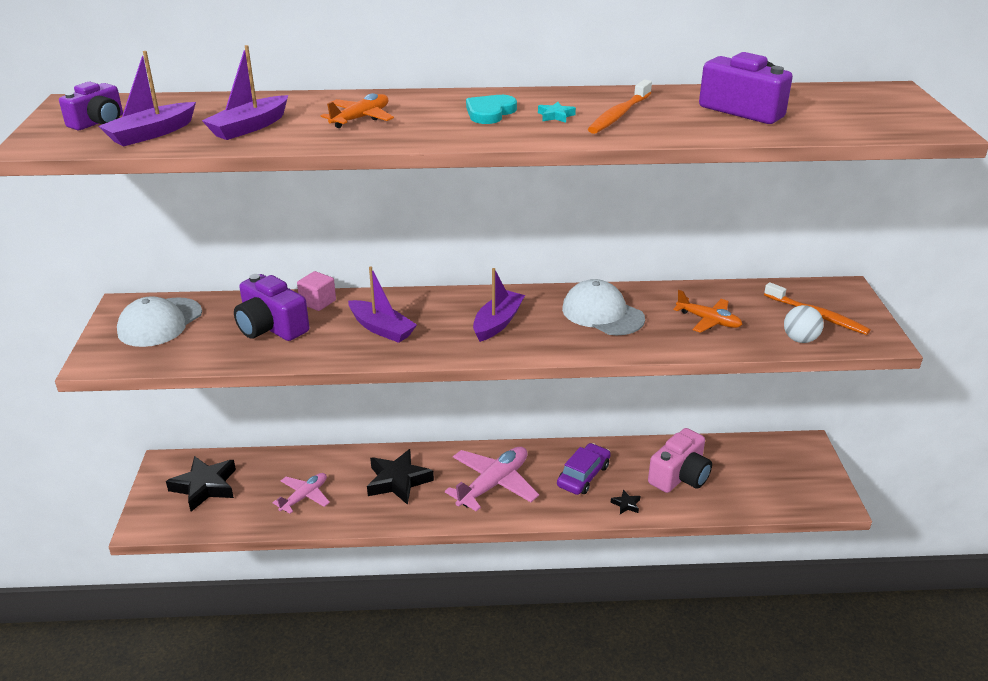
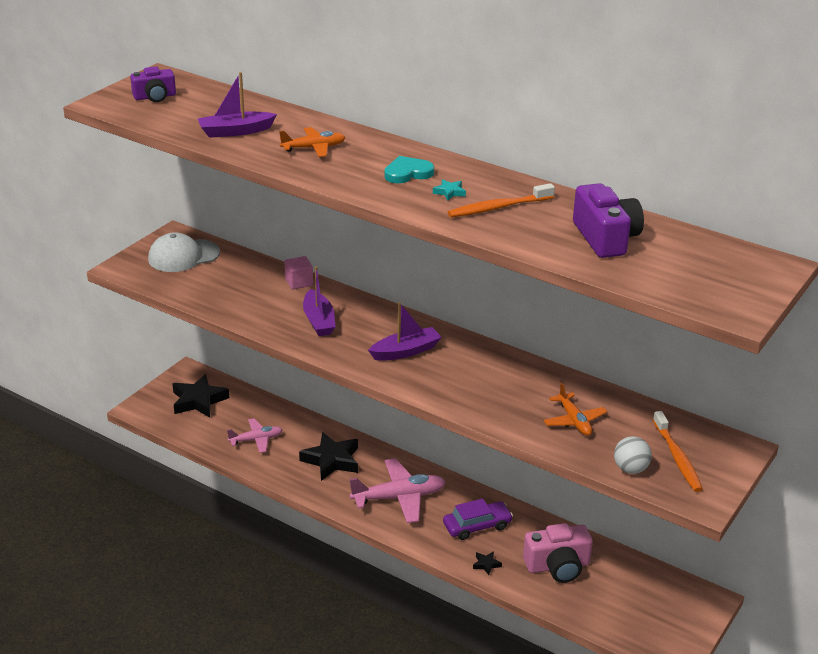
camera: 35 degrees right, 0 degrees up
(151, 134) = (173, 117): purple boat -> none
(271, 327) = (248, 288): purple camera -> none
(602, 313) = (495, 378): white cap -> none

